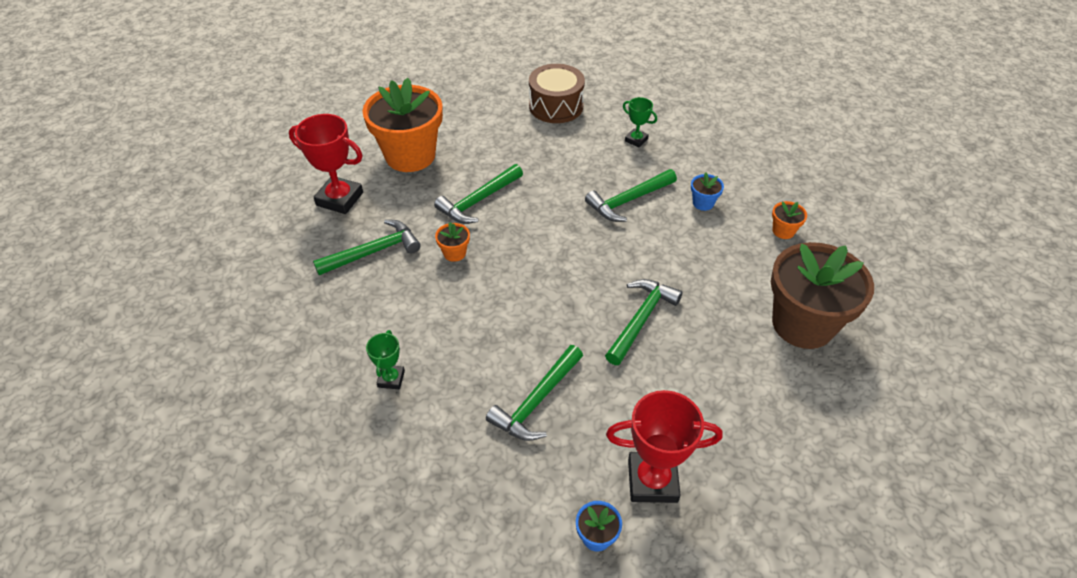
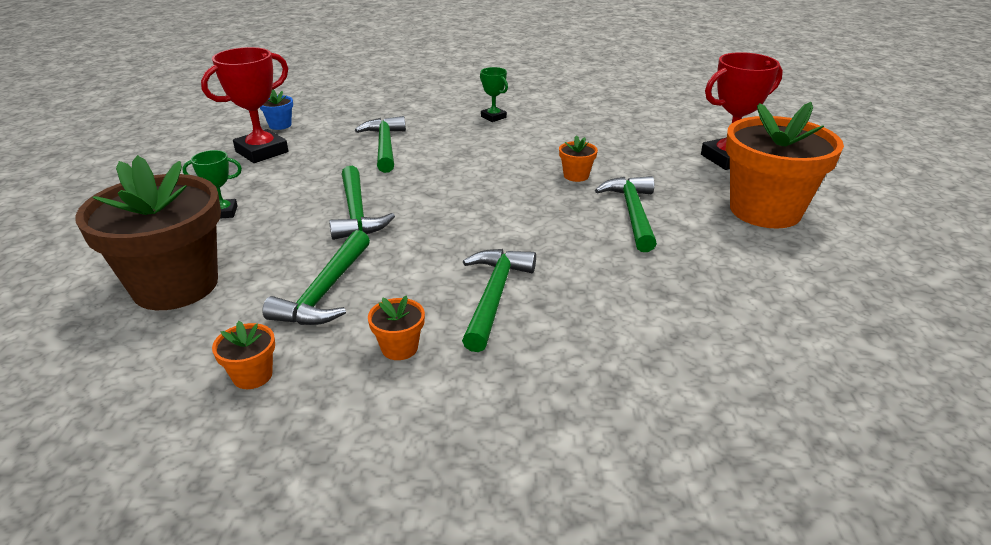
camera: 135 degrees right, 15 degrees down
(373, 252) = (631, 149): green hammer -> green hammer (325, 291)
(556, 106) = (776, 360): brown drum -> none
(636, 140) = (597, 382): green trophy -> green trophy (223, 212)
(703, 203) = (399, 348): blue flower pot -> orange flower pot

